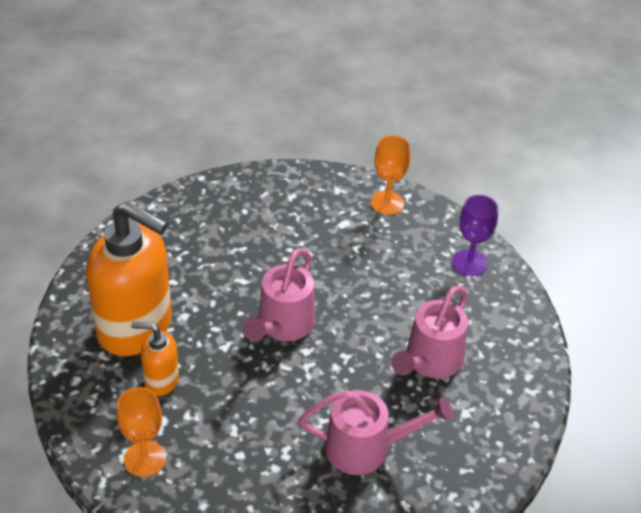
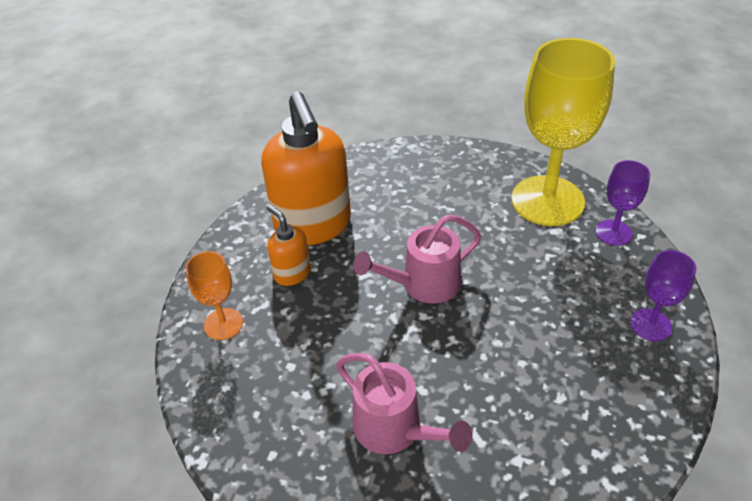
camera: 45 degrees right, 0 degrees up
(315, 200) = (547, 201): none -> yellow goblet
(387, 203) = (613, 233): orange goblet -> purple goblet
(429, 361) = (526, 391): pink watering can -> none

